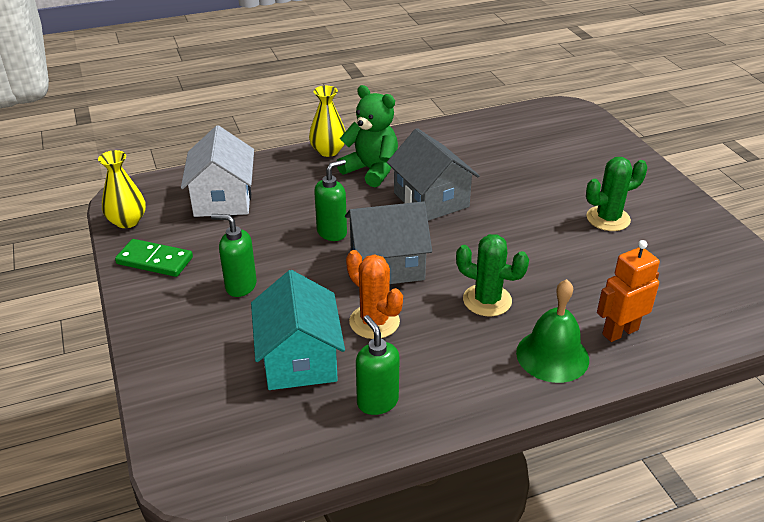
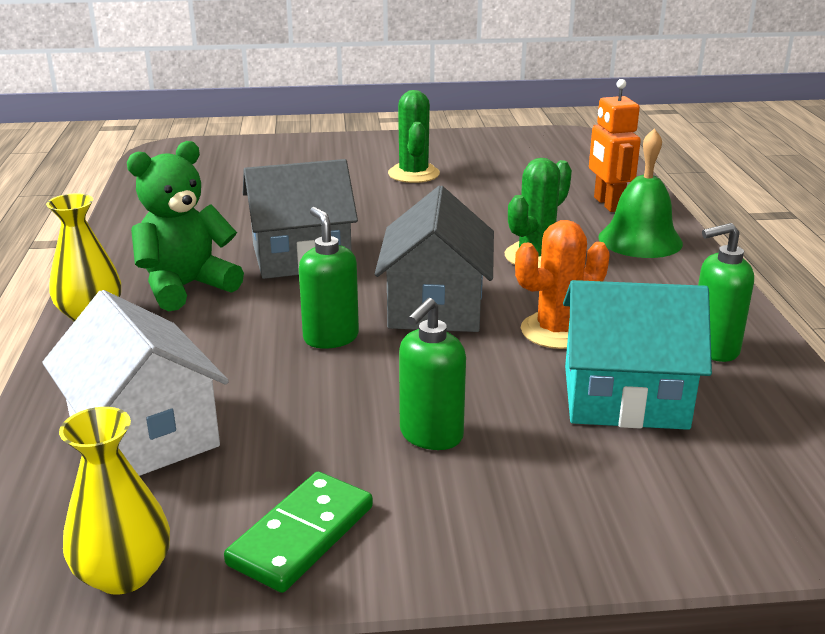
camera: 75 degrees left, 10 degrees down
(223, 198) = (144, 435): white house -> white house turned 45 degrees clockwise

